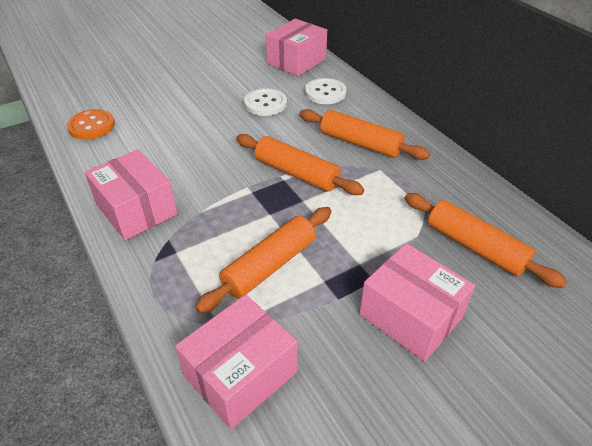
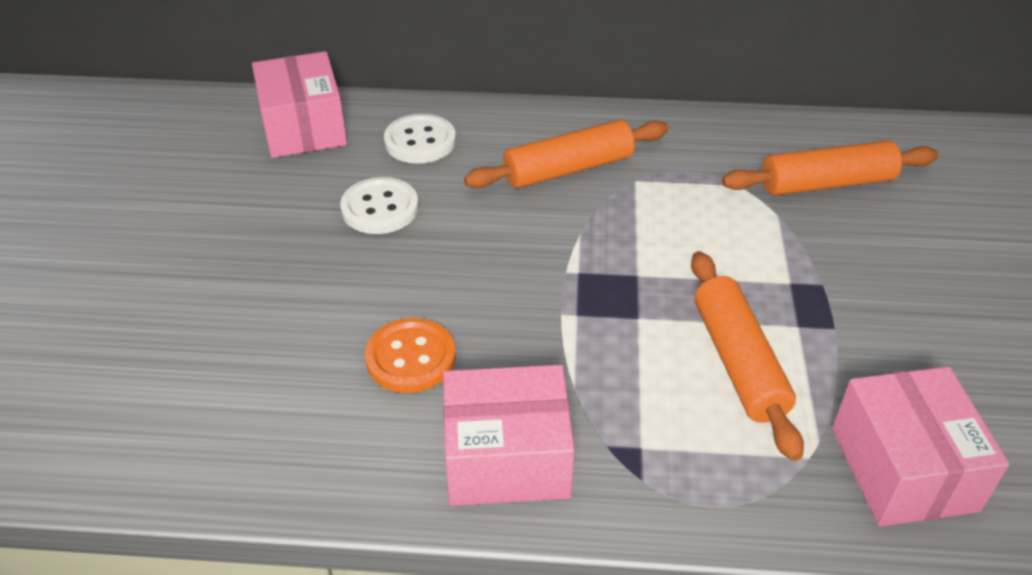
camera: 55 degrees left, 0 degrees up
(91, 126) = (205, 438): orange button -> orange button (410, 357)
(296, 173) = (576, 254): orange rolling pin -> none
(410, 316) = (896, 284): pink box -> none

